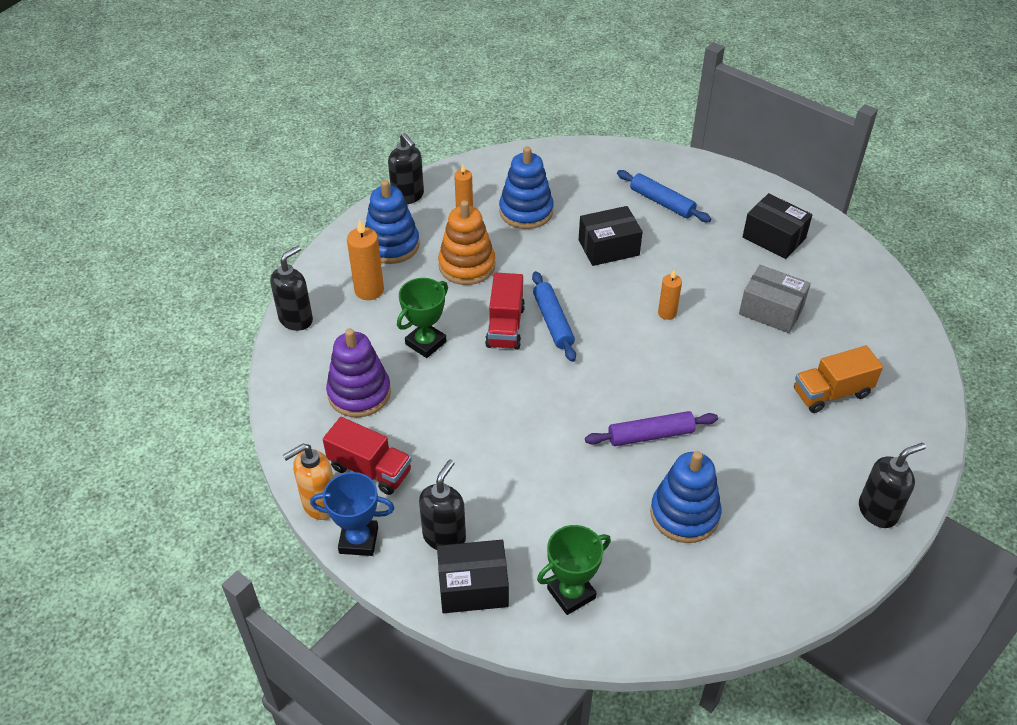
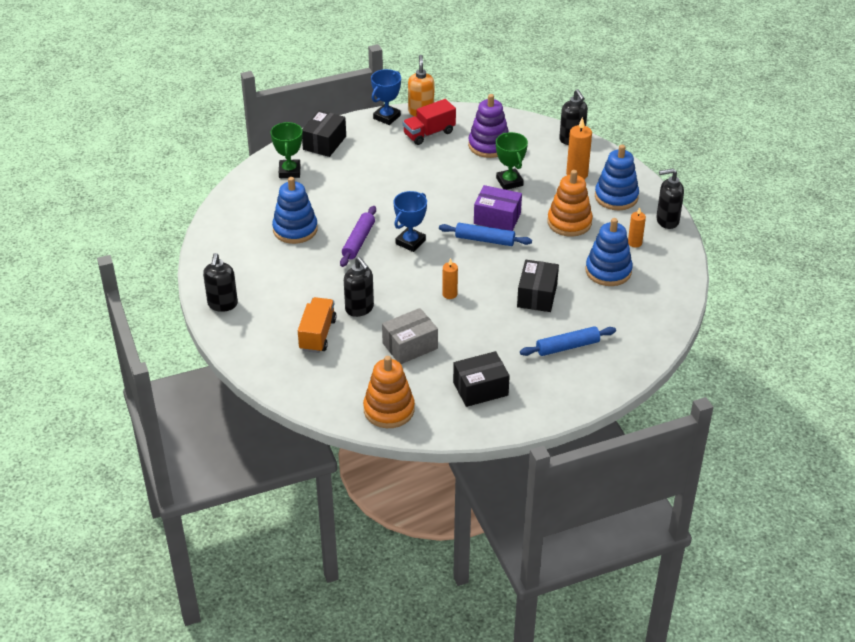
camera: 120 degrees right, 5 degrees down
(444, 536) = (362, 144): black soap dispenser -> black soap dispenser (359, 309)
(505, 326) = (497, 218): red truck -> purple box
(611, 385) = (410, 242): none -> blue trophy
(866, 288) = (389, 410): none -> orange stacking toy

